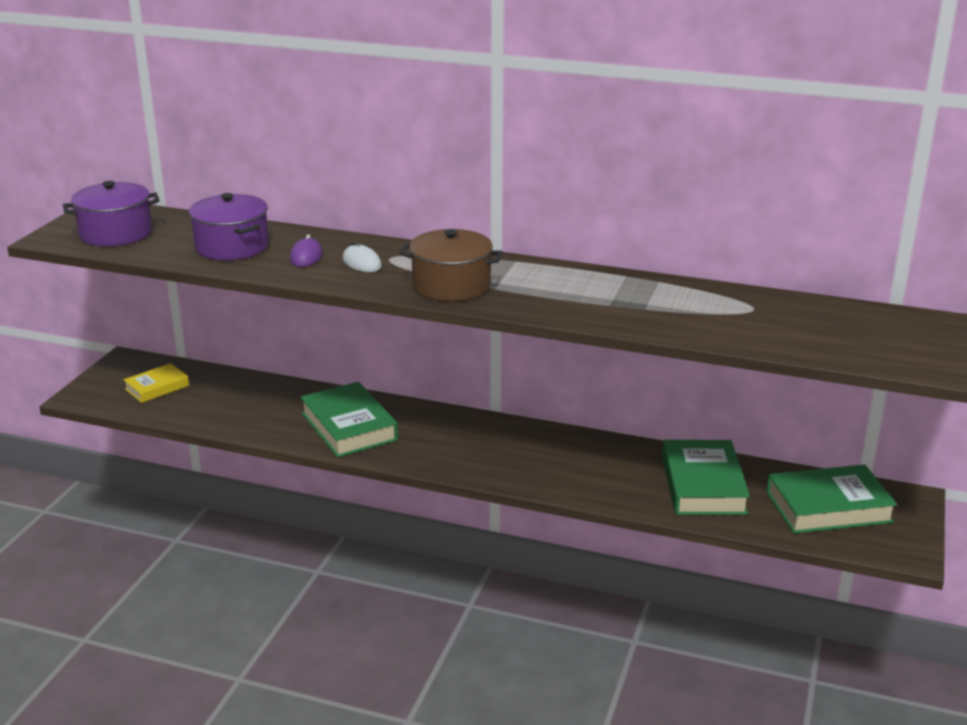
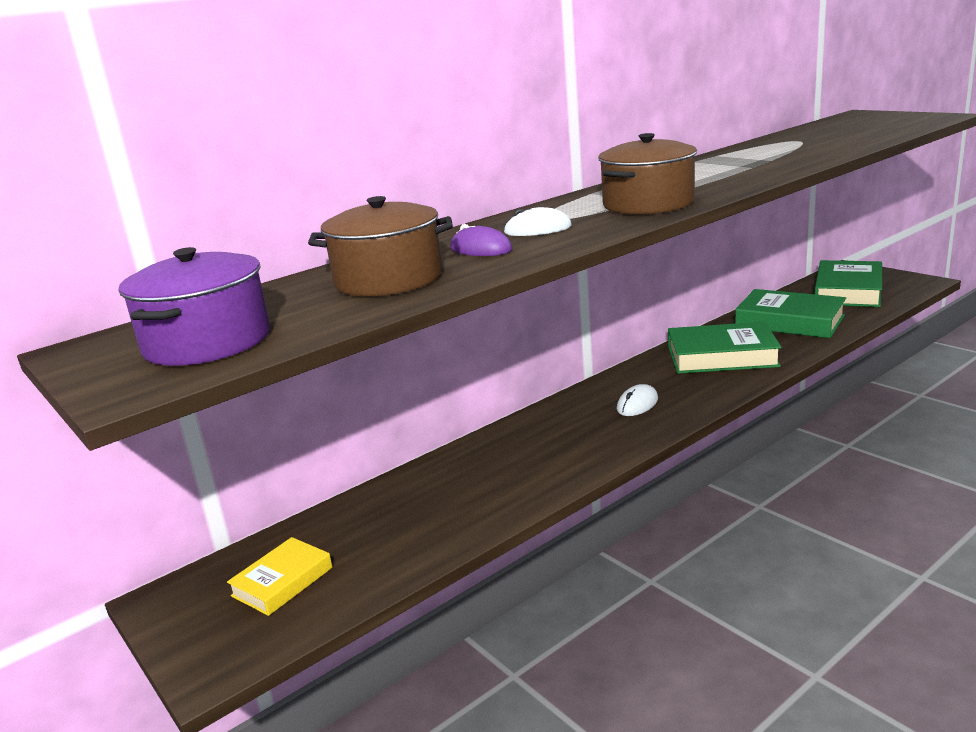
camera: 55 degrees left, 5 degrees down
(157, 387) = (282, 582): yellow book -> yellow book turned 45 degrees clockwise
(232, 247) = (388, 280): purple pot -> brown pot
(349, 426) = (543, 455): green book -> green book (722, 356)
(457, 444) = (637, 404): none -> white mouse

